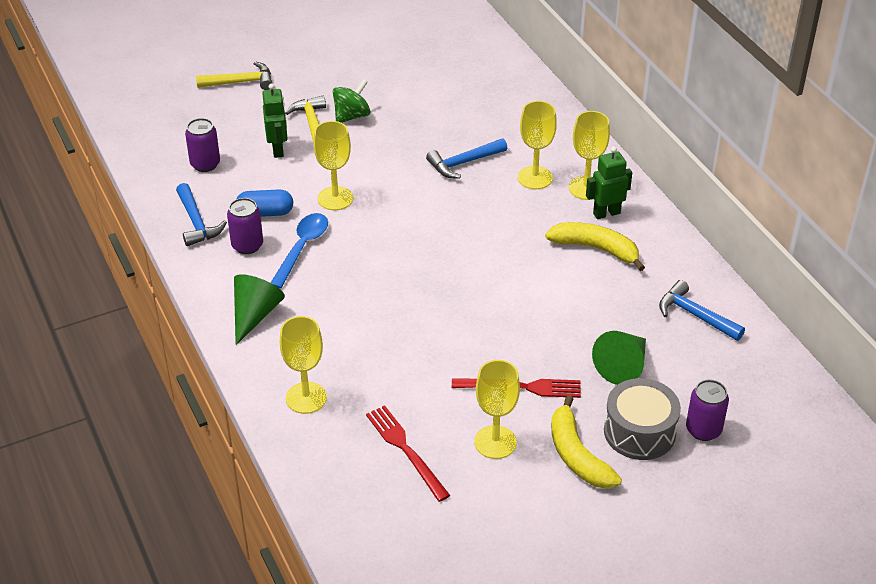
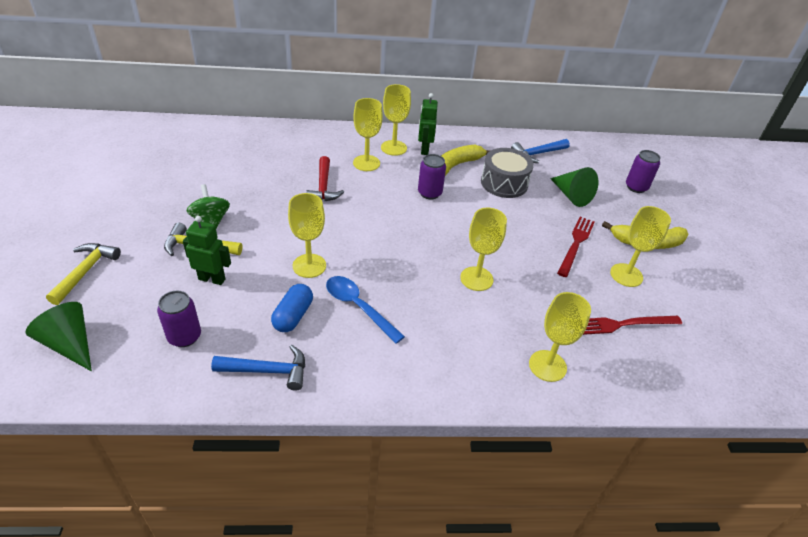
camera: 70 degrees left, 0 degrees up
(247, 245) = (329, 343): purple can -> purple can (429, 193)
(255, 314) = (427, 367): green cone -> green cone (70, 344)
(398, 317) = (476, 279): none -> yellow goblet
(463, 163) = (323, 187): blue hammer -> red hammer
(639, 432) = (632, 210): grey drum -> grey drum (504, 183)

